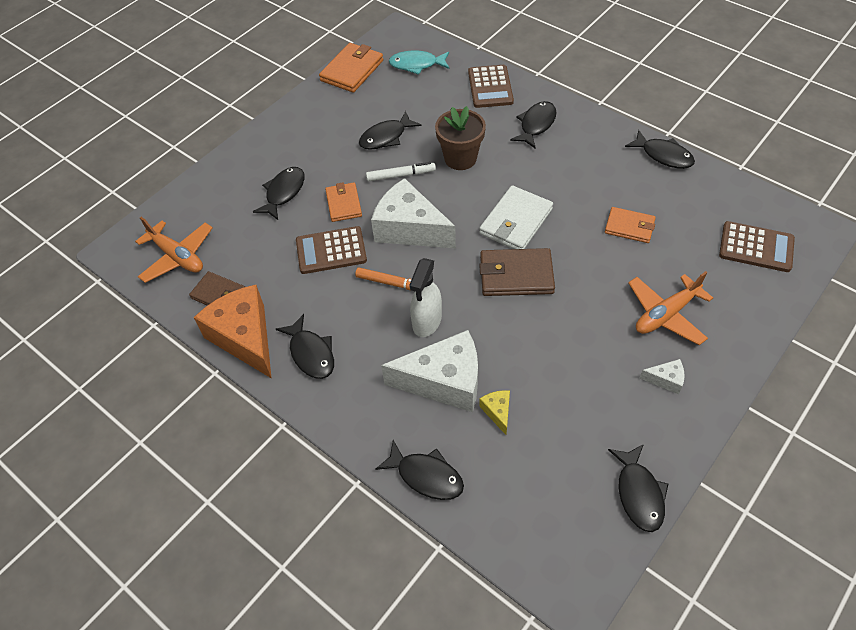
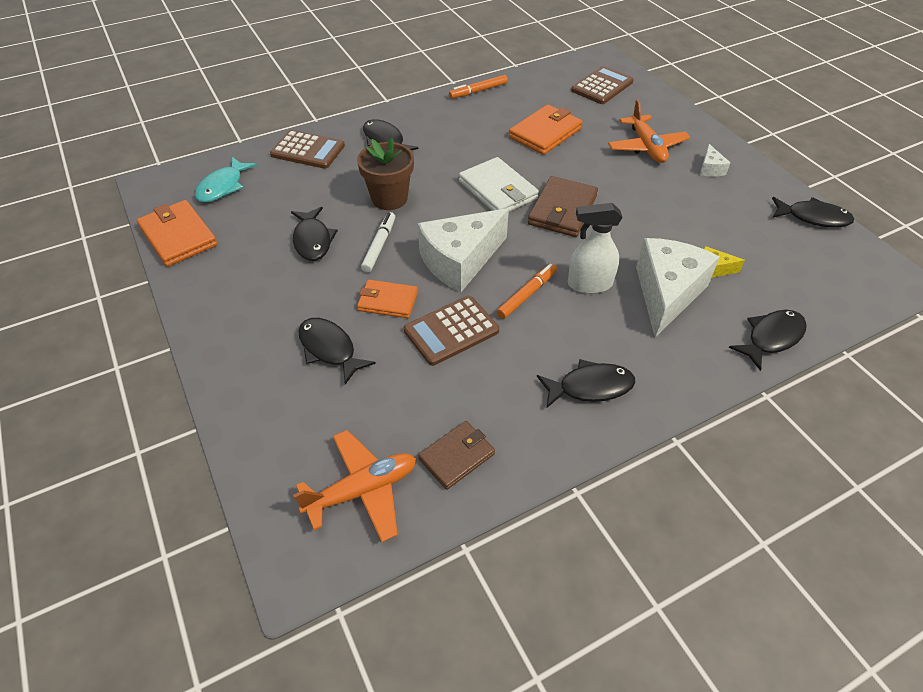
camera: 70 degrees left, 5 degrees down
(244, 338) = (540, 445): orange cheese -> none
(331, 251) = (451, 330): brown calculator -> brown calculator turned 45 degrees clockwise
(427, 322) = (589, 284): white spray bottle -> white spray bottle turned 135 degrees clockwise
(629, 227) = (545, 133): orange wallet -> orange wallet, size x1.53
(663, 155) = (478, 91): black fish -> orange marker
(665, 380) = (710, 169): white cheese -> white cheese turned 150 degrees clockwise

